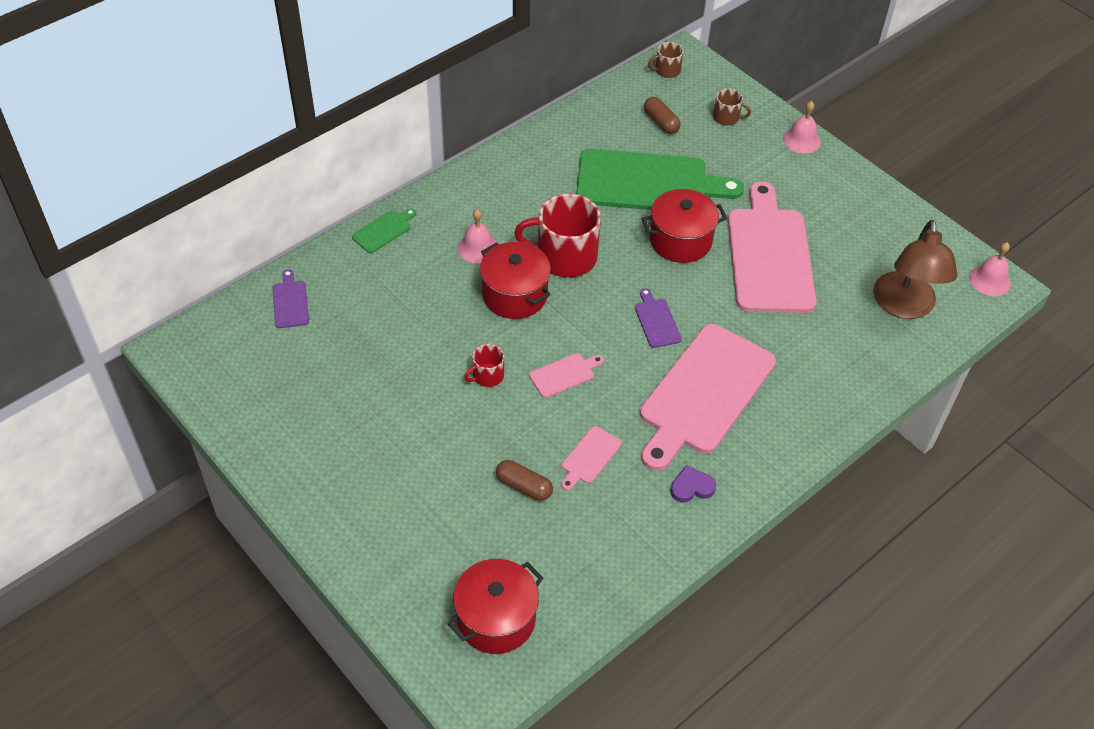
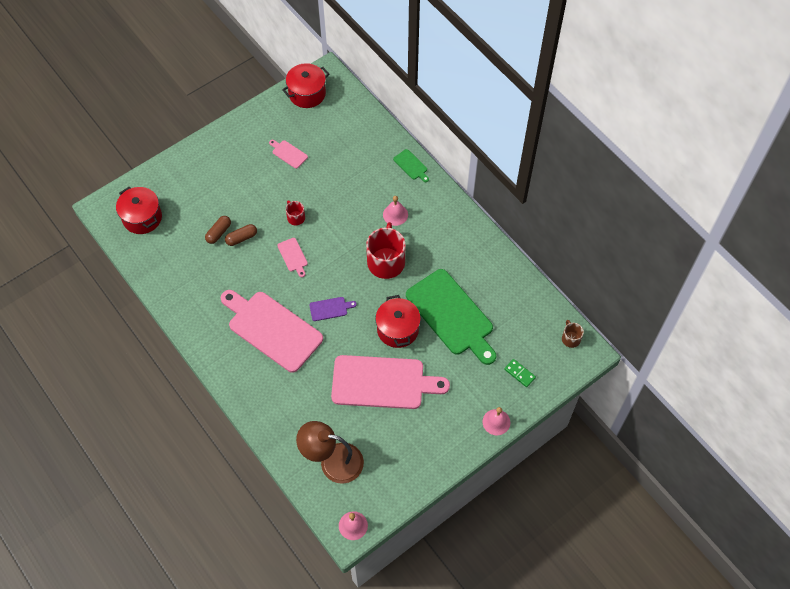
camera: 95 degrees right, 10 degrees up
(290, 302) = (356, 122): purple cutting board -> none
(515, 295) = (356, 233): red pot -> red pot (307, 94)
(589, 457) = (234, 265): pink cutting board -> pink cutting board (288, 153)
(648, 183) = (451, 315): green cutting board -> green cutting board turned 45 degrees counterclockwise
(661, 122) = (513, 329): brown capsule -> brown capsule (241, 238)
(691, 487) = (207, 315): purple heart -> none
(727, 117) = (519, 373): brown mug -> green domino

